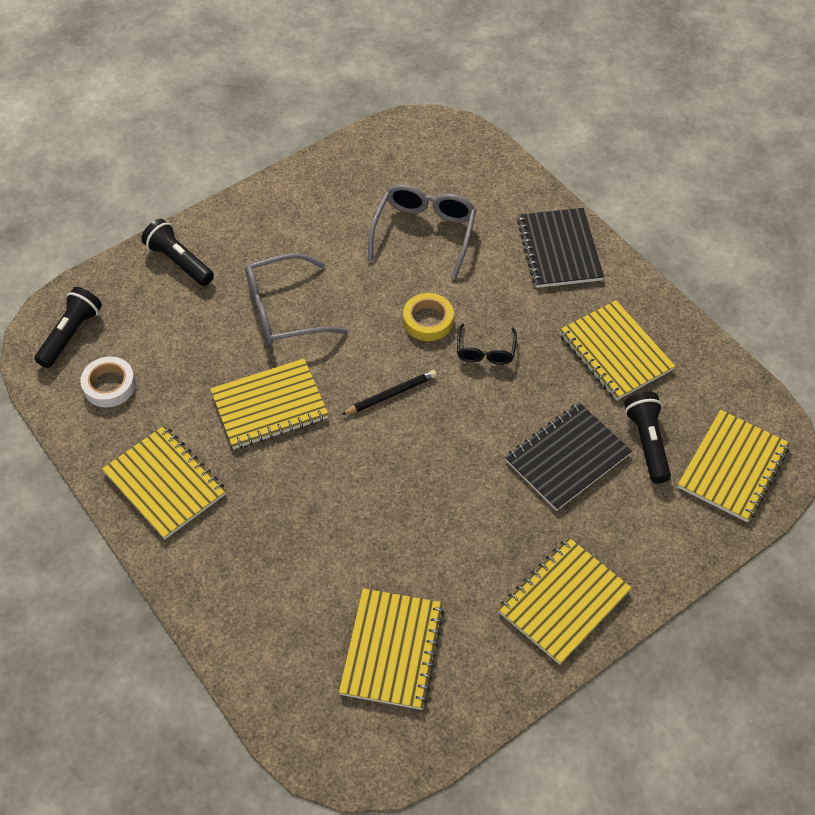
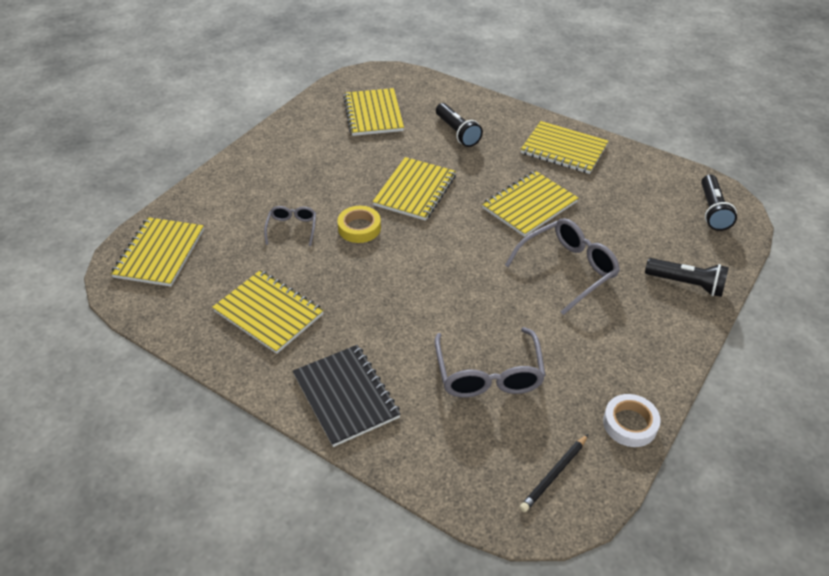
camera: 160 degrees right, 10 degrees down
(109, 385) = (652, 188): white tape -> white tape (630, 424)
(391, 394) = (444, 234): black pencil -> black pencil (554, 474)
(428, 321) = (443, 294): yellow tape -> yellow tape (359, 228)
(485, 351) = (383, 283): black glasses -> none
(563, 601) = (275, 155): yellow notebook -> yellow notebook (415, 190)
(567, 458) = (292, 228): black notebook -> grey glasses
(647, 442) = (230, 253): black flashlight -> black flashlight (457, 132)

